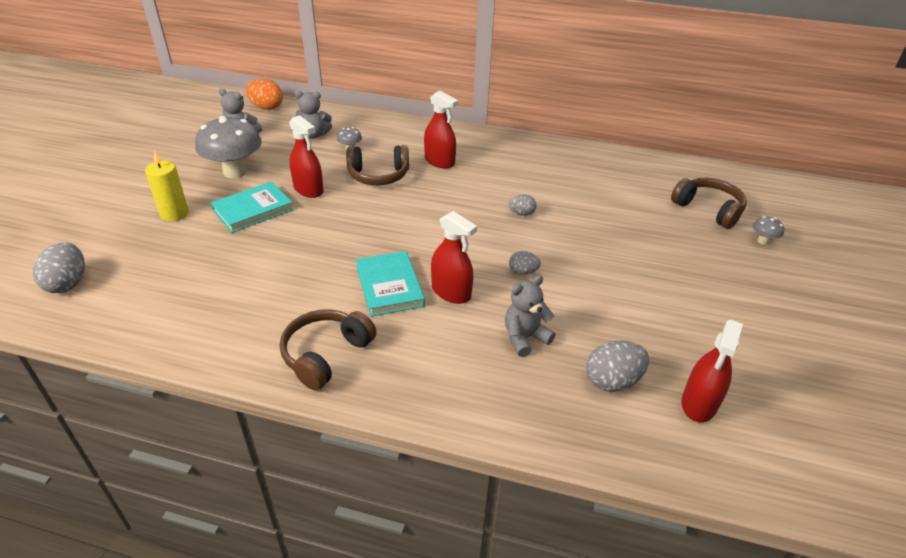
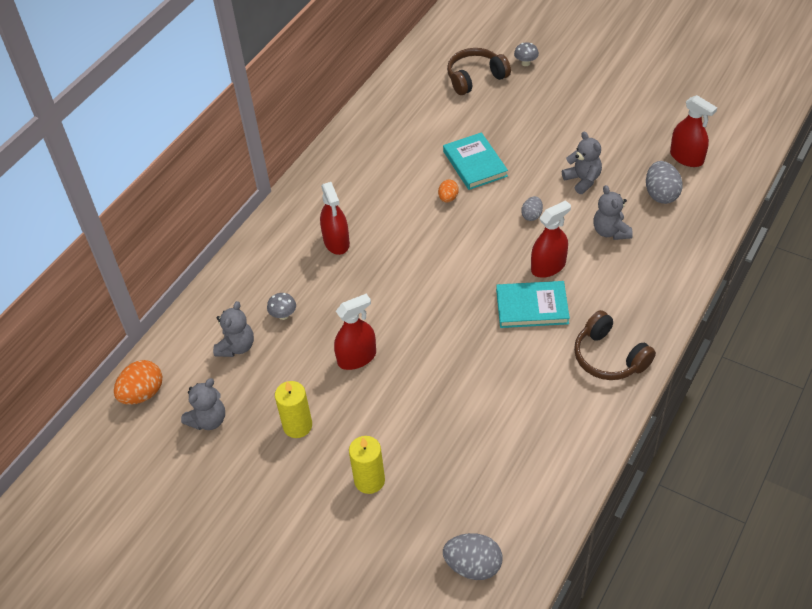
camera: 70 degrees left, 10 degrees up
(235, 172) = (297, 426): grey mushroom -> yellow candle
(253, 210) = (382, 408): turquoise book -> turquoise book (475, 164)
(378, 175) = (348, 296): brown headphones -> none
(439, 161) = (336, 242): red spray bottle -> red spray bottle turned 105 degrees clockwise
(521, 213) = (448, 198): grey egg -> orange egg
(598, 306) = (582, 180): none -> grey teddy bear

